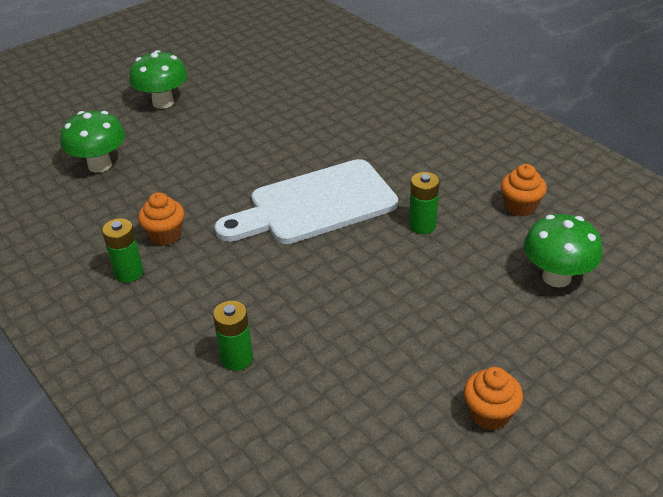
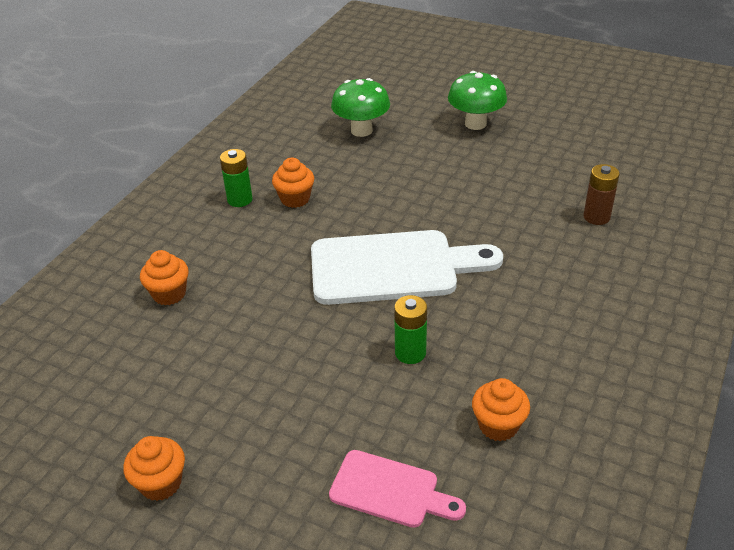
camera: 65 degrees right, 0 degrees up
(237, 358) = (169, 294): green battery -> orange cupcake
(315, 205) = (392, 267): white cutting board -> white cutting board turned 135 degrees clockwise
(338, 91) = (596, 217): none -> brown battery
(556, 277) = (390, 490): green mushroom -> pink cutting board

